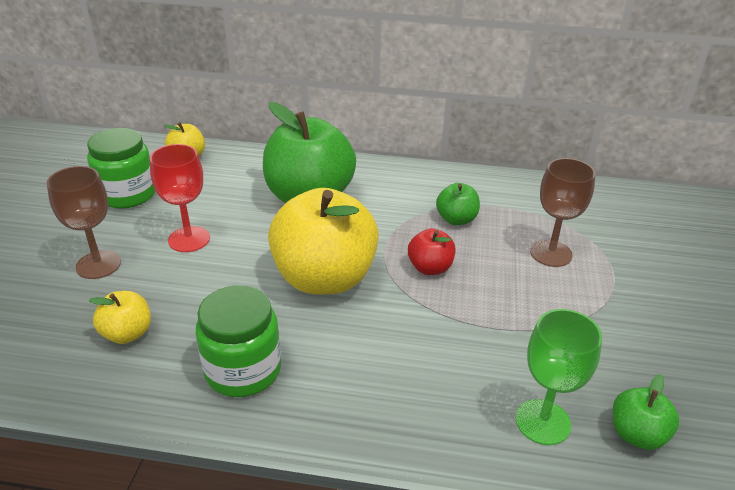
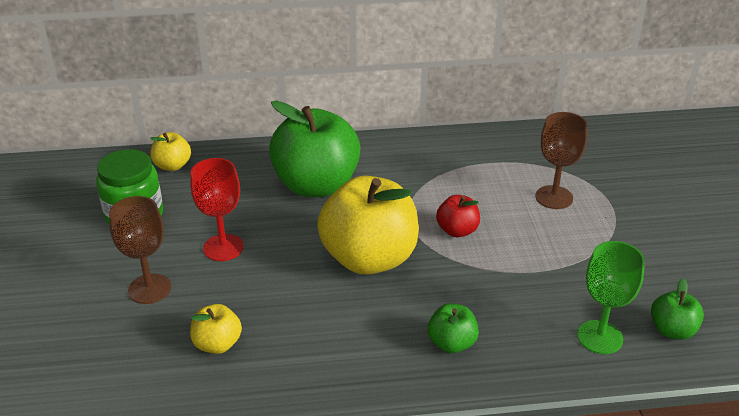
camera: 15 degrees left, 0 degrees up
(243, 370) = (339, 351): green jar -> none
(456, 219) = (460, 181): green apple -> green apple (451, 343)

